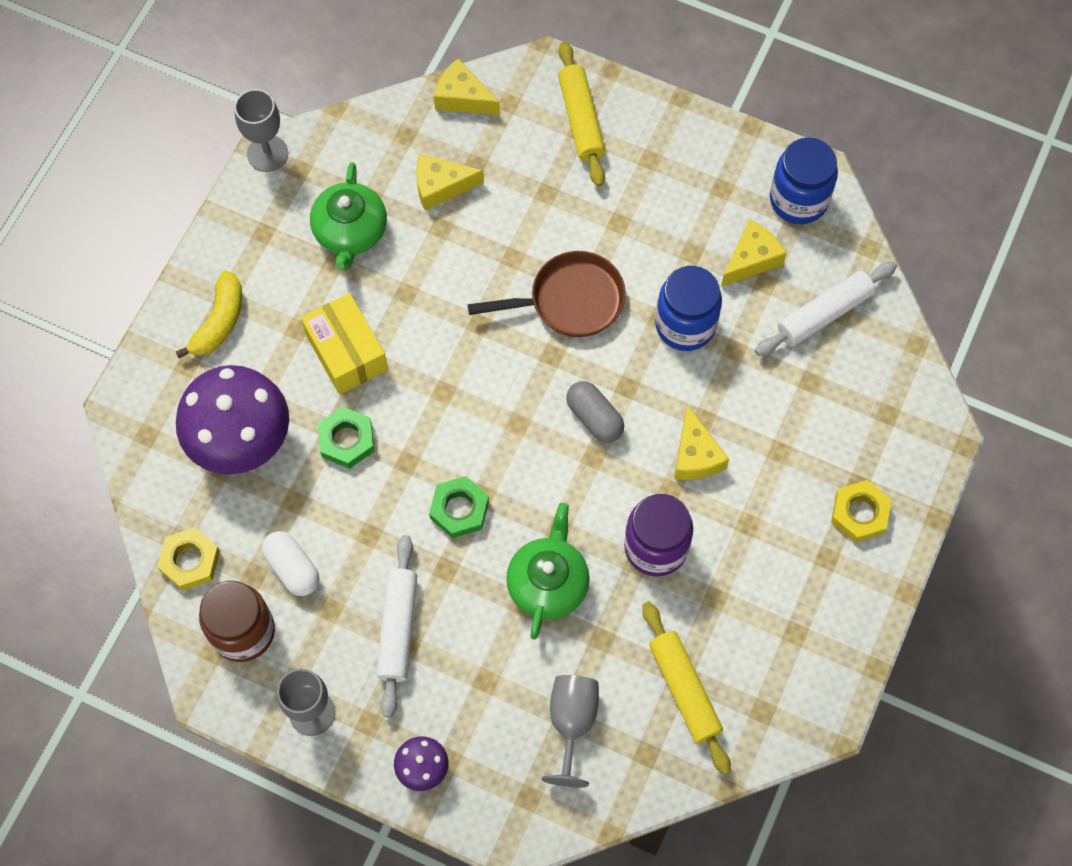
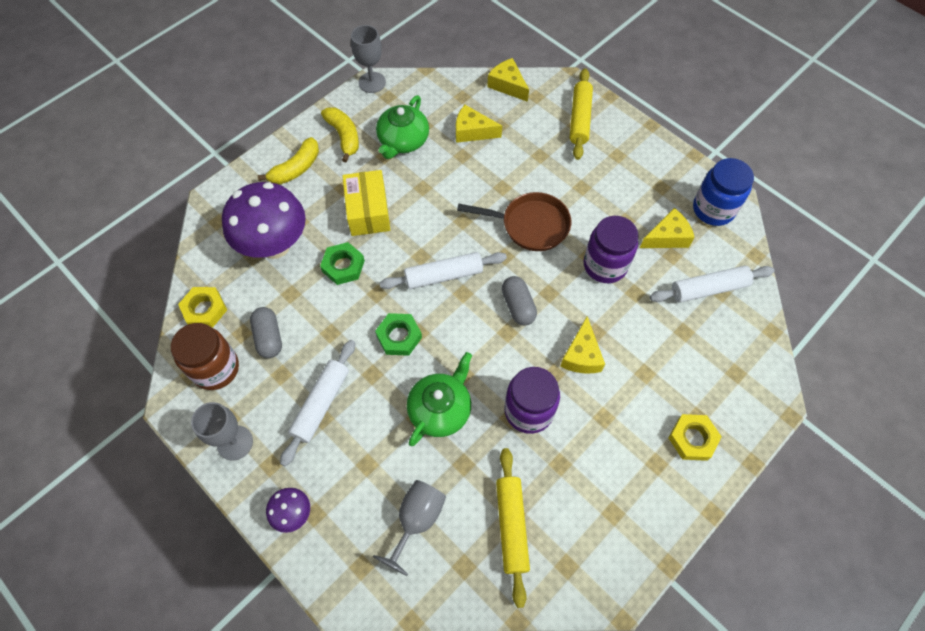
camera: 20 degrees right, 5 degrees down
(264, 252) = (344, 136): none -> yellow banana
(292, 568) = (269, 337): white capsule -> grey capsule
(483, 408) = (443, 275): none -> white rolling pin
(685, 325) = (605, 265): blue jar -> purple jar

